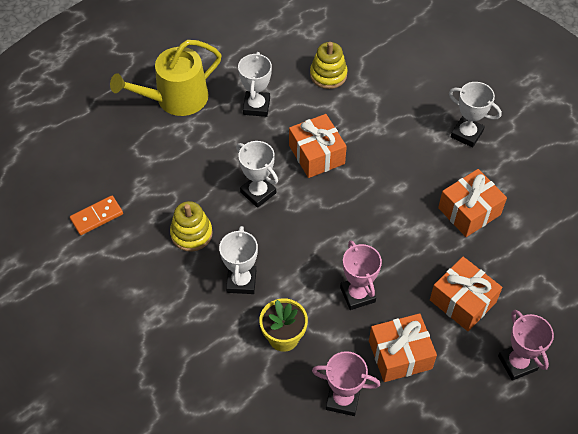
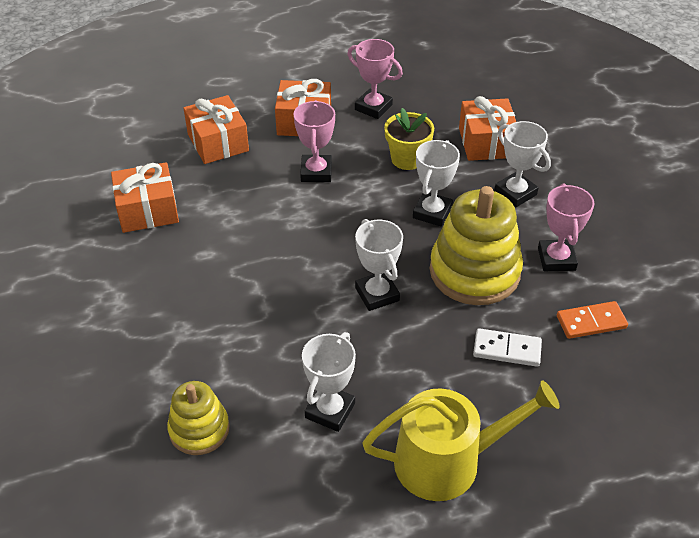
camera: 160 degrees left, 10 degrees down
(154, 178) = (507, 350): none -> white domino
(191, 234) = (474, 271): yellow stacking toy -> yellow stacking toy, size x1.74
(316, 154) = (281, 319): orange gift -> orange gift (486, 142)
(466, 134) = (79, 290): white trophy -> white trophy (515, 193)
(517, 363) = (205, 93): pink trophy -> pink trophy (556, 259)

